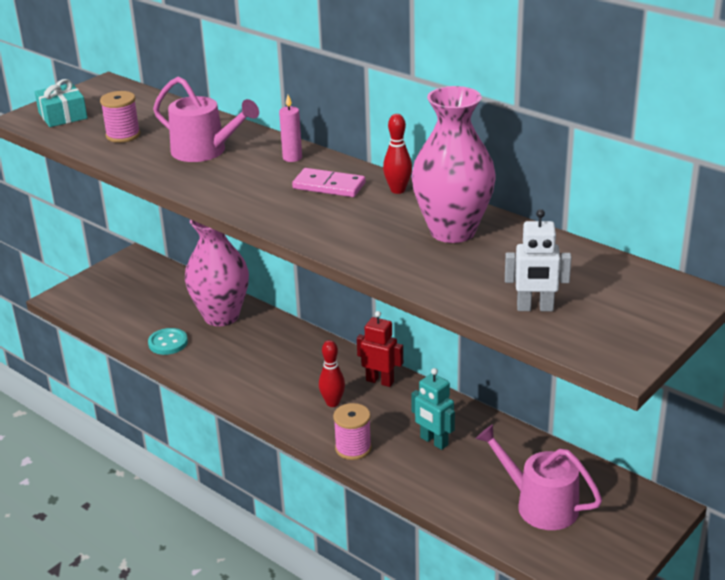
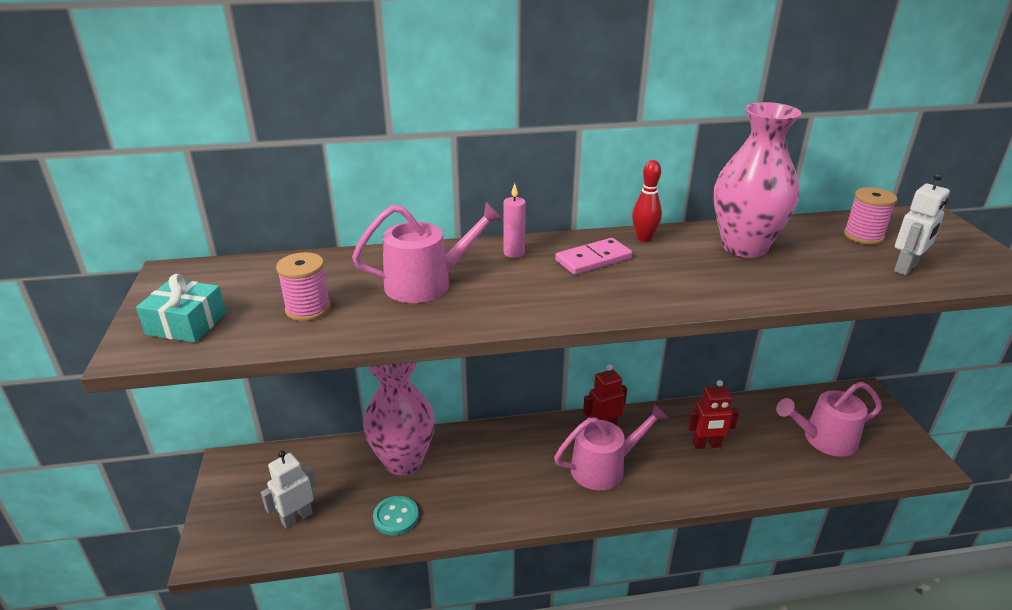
camera: 50 degrees left, 0 degrees up
(121, 309) = (296, 518): none -> white robot
(332, 403) = (604, 467): red bowling pin -> pink watering can
(353, 448) = (675, 490): pink spool -> pink spool (863, 236)
(434, 441) = (706, 445): turquoise robot -> red robot

